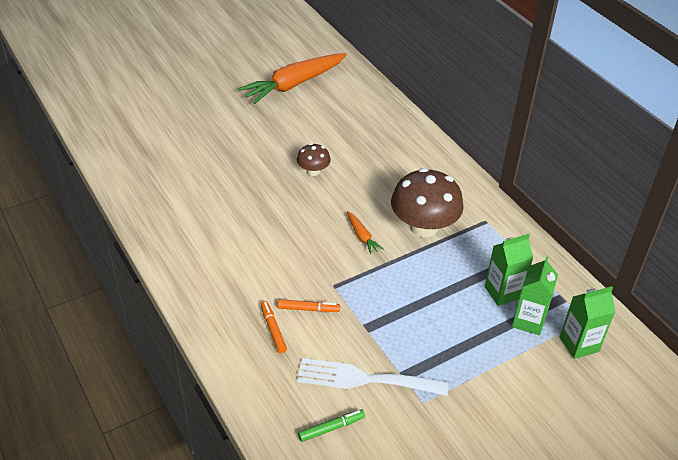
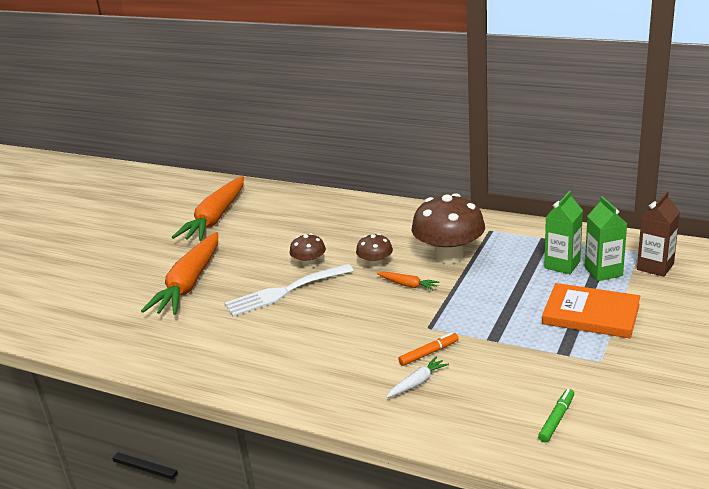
camera: 30 degrees left, 15 degrees down
(216, 139) = (189, 284): none -> orange carrot
(273, 329) = (417, 383): orange marker -> white carrot
(359, 201) = (375, 264): none -> brown mushroom
(364, 379) = (537, 372): white fork -> white fork (284, 292)
(468, 355) = (591, 314): none -> orange book
(579, 344) = (655, 267): green carton -> brown carton

